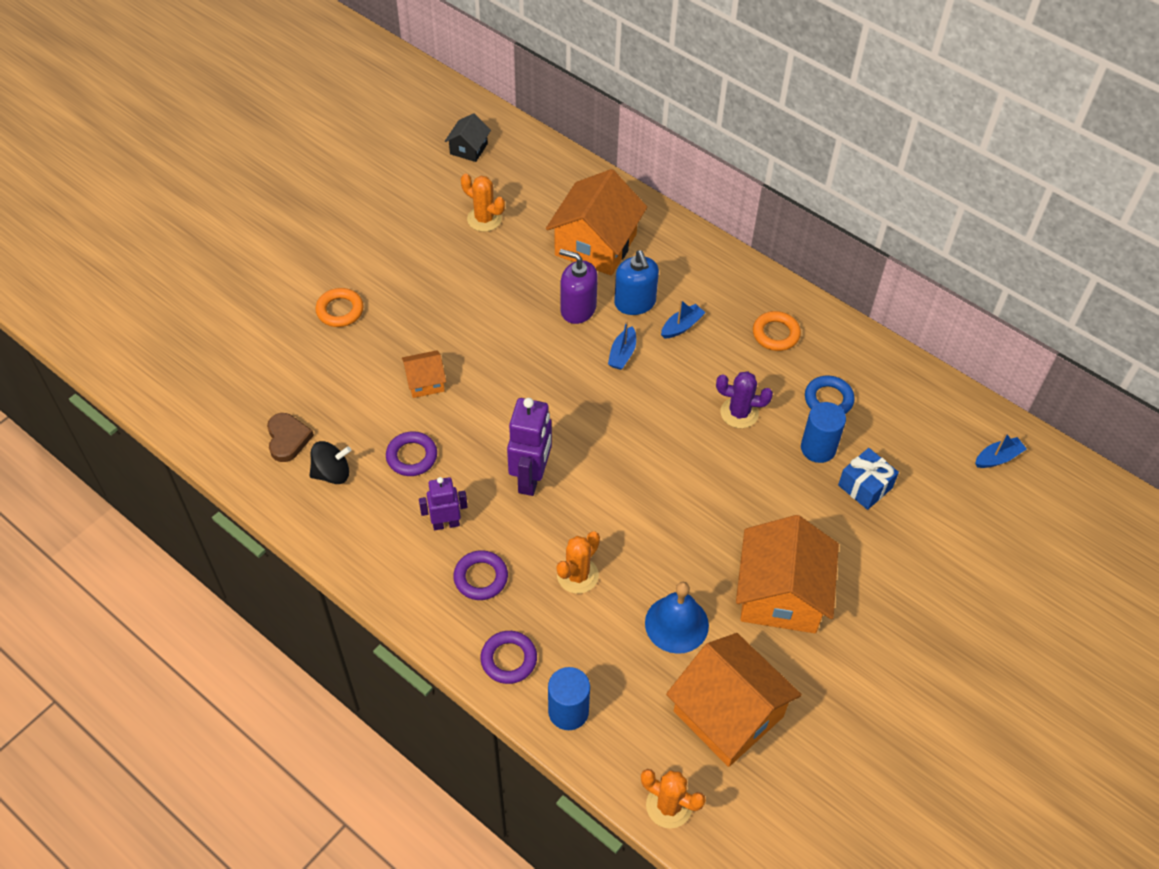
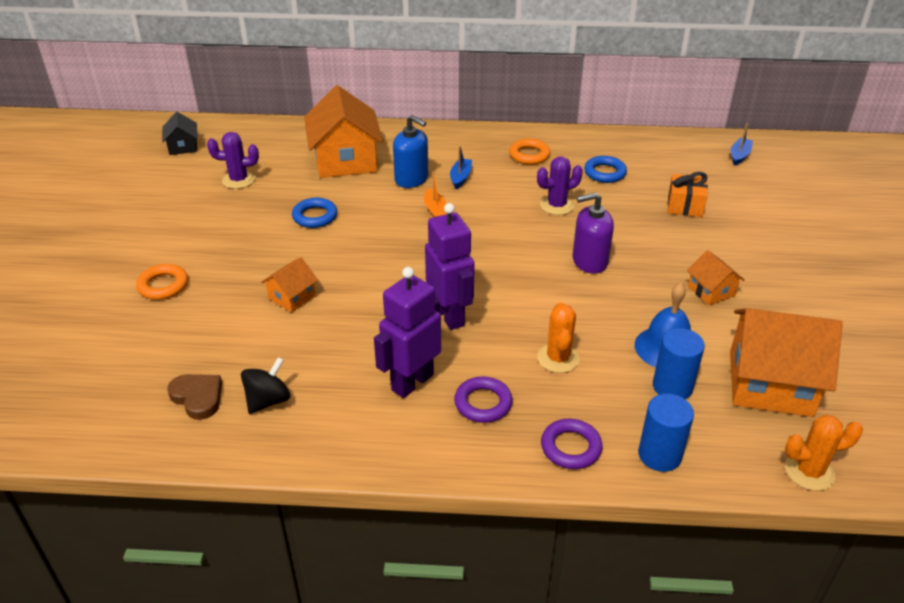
camera: 35 degrees left, 15 degrees down
(412, 456) = (332, 351): purple ring -> none
(446, 523) = (412, 382): purple robot -> purple robot, size x1.60
(484, 219) = (239, 180): orange cactus -> purple cactus
(513, 301) = (315, 216): none -> blue ring
(578, 309) = (372, 200): purple soap dispenser -> purple soap dispenser (589, 261)
(622, 354) = (435, 210): blue boat -> orange boat
(781, 595) = (711, 291): orange house -> orange house, size x0.48
(818, 448) = (631, 200): blue cylinder -> blue cylinder (672, 387)
(865, 486) = (685, 206): blue gift -> orange gift

